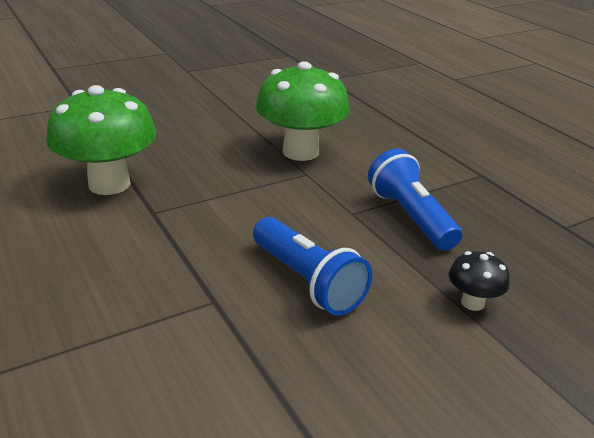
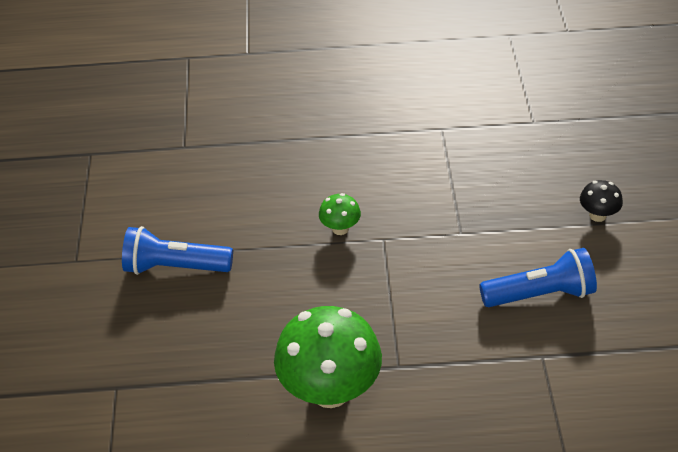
camera: 60 degrees left, 15 degrees up
(300, 152) = (340, 228): green mushroom -> green mushroom, size x0.45
(410, 217) = (483, 200): blue flashlight -> blue flashlight (175, 267)

